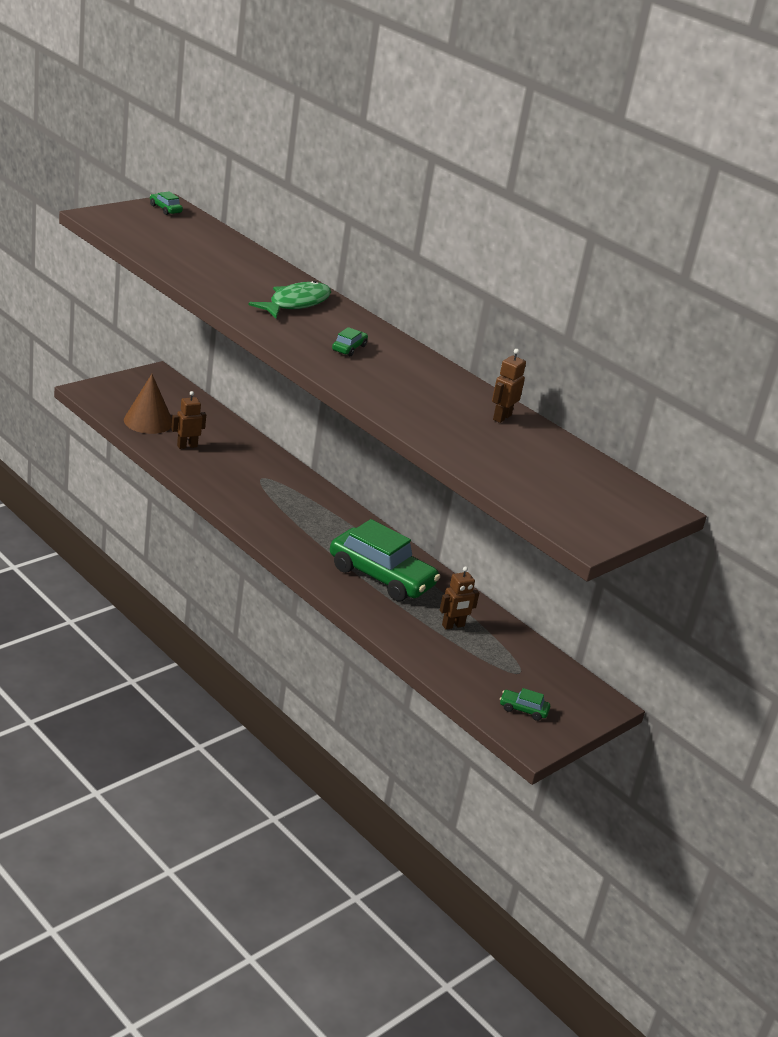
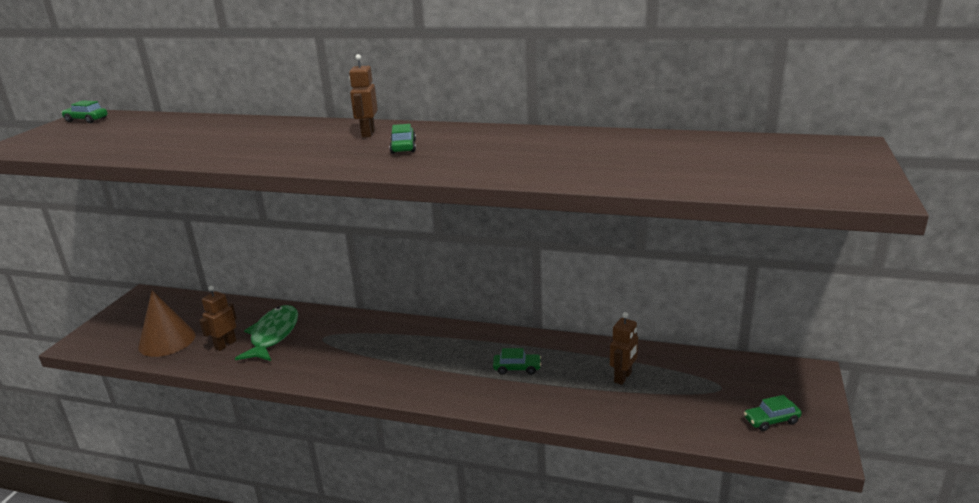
camera: 25 degrees left, 5 degrees down
(296, 303) = (304, 136): green fish -> green fish (273, 335)
(381, 577) = (517, 368): green car -> green car, size x0.40
(501, 417) = (614, 141): brown robot -> brown robot (368, 133)

